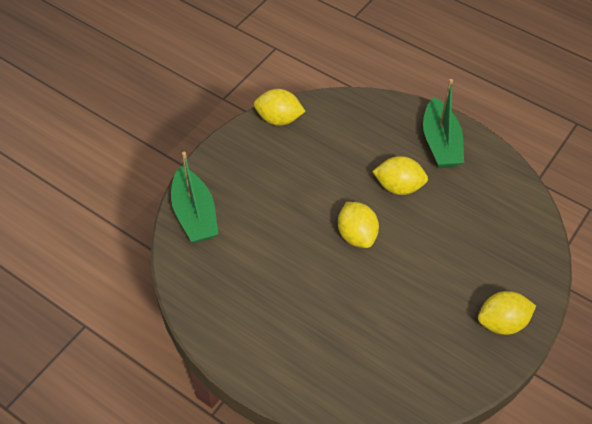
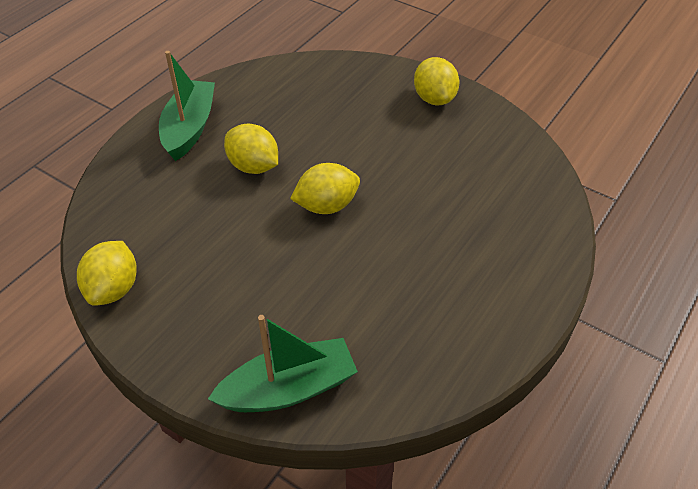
camera: 90 degrees left, 5 degrees down
(398, 187) = (253, 166): yellow lemon -> yellow lemon turned 60 degrees counterclockwise
(440, 143) = (189, 128): green boat -> green boat turned 75 degrees counterclockwise

